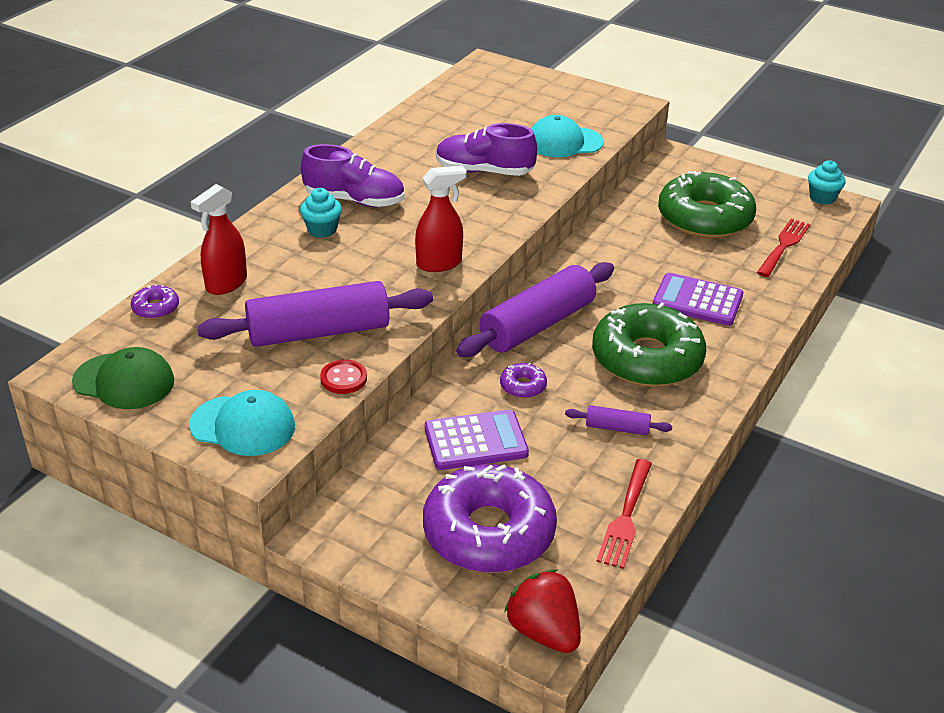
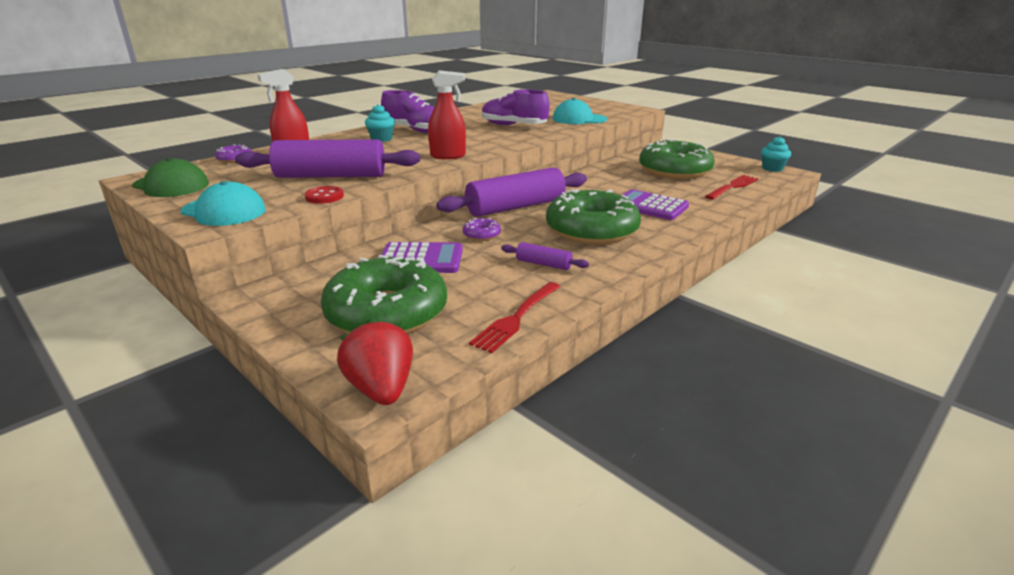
camera: 15 degrees right, 10 degrees down
(488, 532) = (387, 313): purple donut -> green donut

